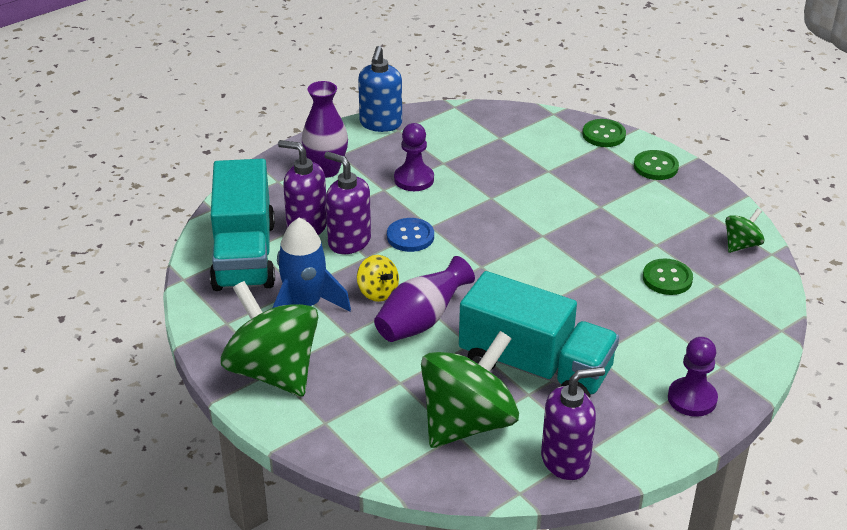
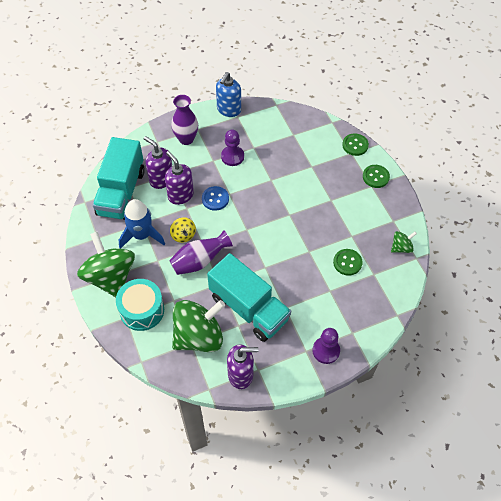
camera: 15 degrees right, 20 degrees up
(350, 406) = (142, 310): none -> turquoise drum

